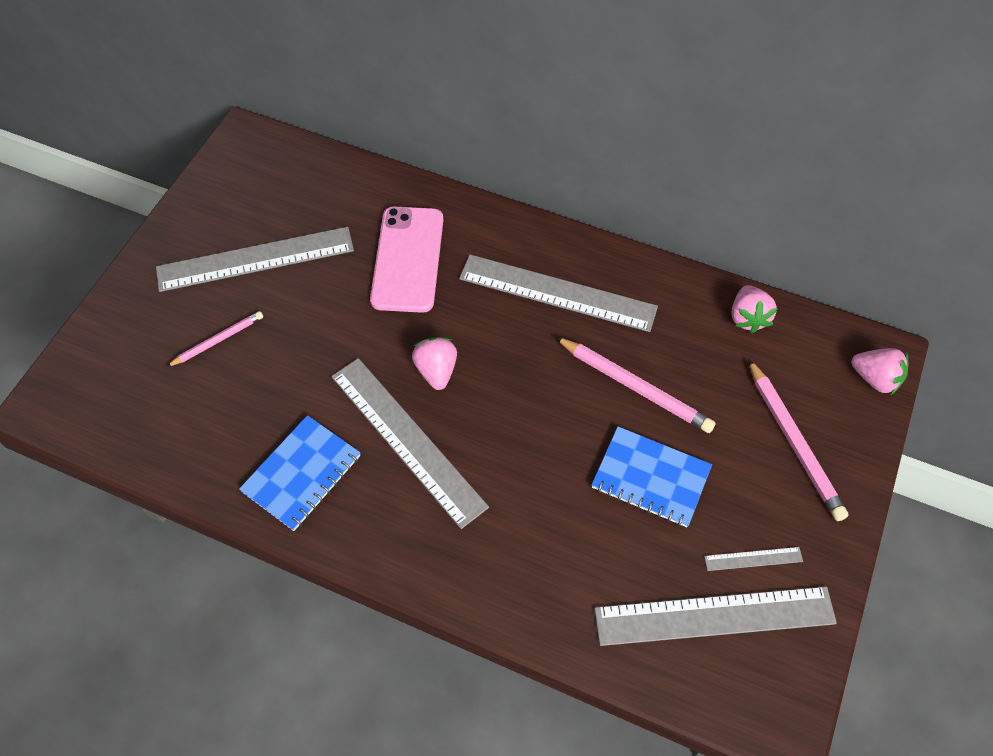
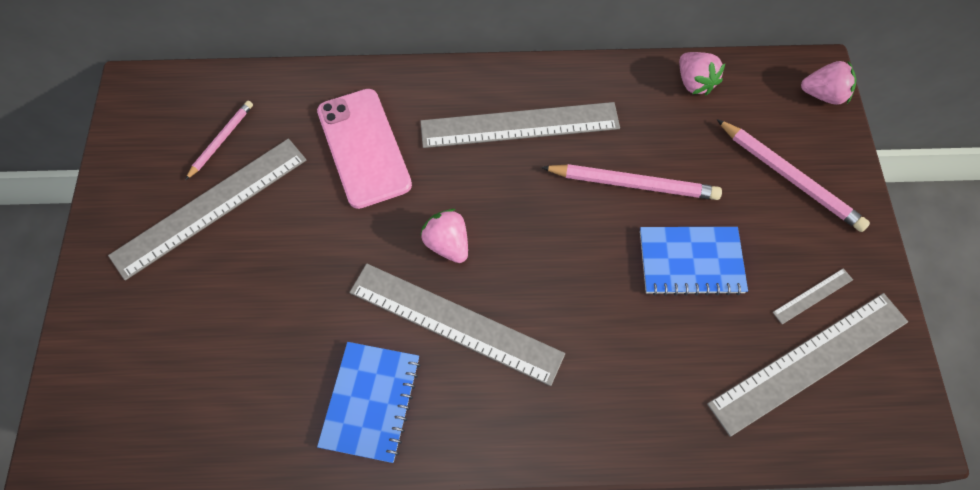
camera: 25 degrees left, 5 degrees up
(218, 340) = (214, 304): pink pencil -> pink pencil (221, 140)

